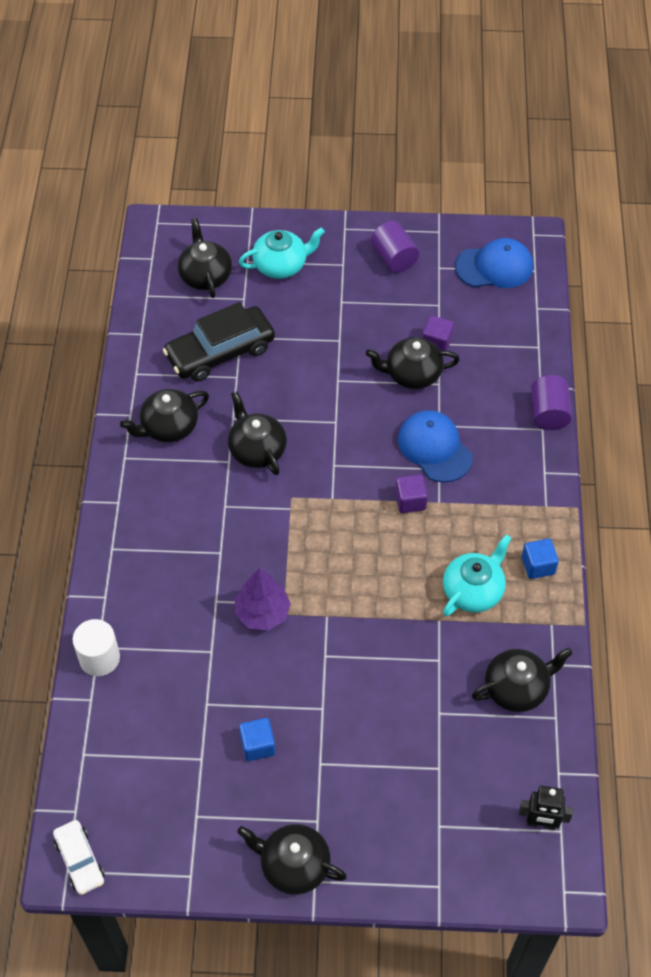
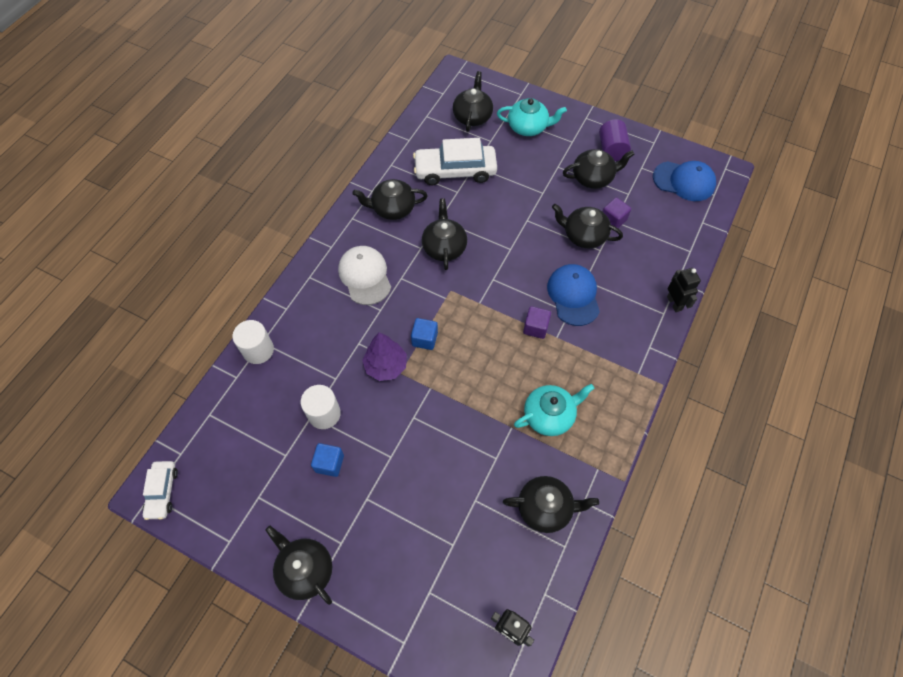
camera: 25 degrees right, 5 degrees up
(180, 521) = (365, 276): none -> white cap
(220, 352) = (455, 171): black car -> white car
(220, 695) = (324, 414): none -> white cylinder
(389, 300) = (593, 178): none -> black teapot
(538, 565) = (609, 417): blue cube -> blue cube (424, 339)
(548, 413) = (674, 303): purple cylinder -> black robot

